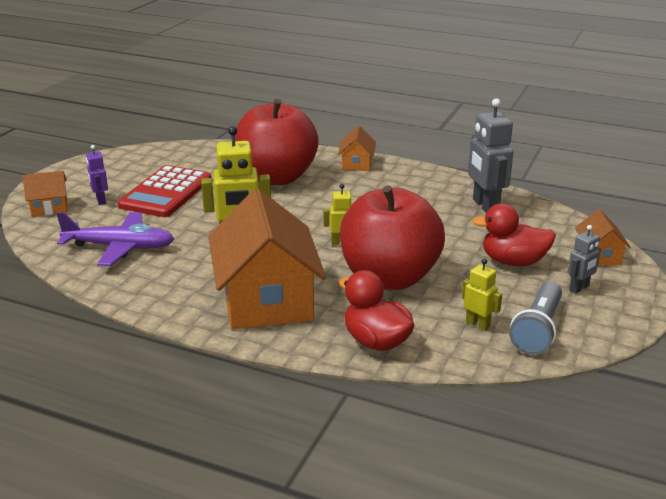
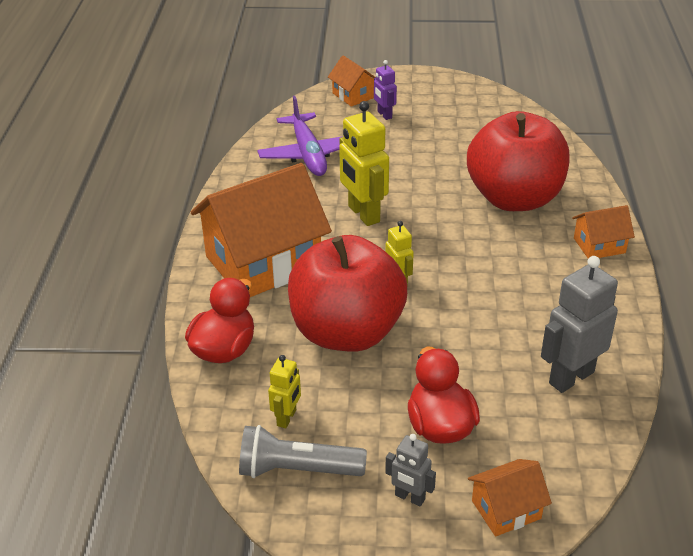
camera: 70 degrees right, 10 degrees up
(100, 200) = (384, 115): purple robot -> purple robot turned 75 degrees counterclockwise
(166, 192) = (426, 143): red calculator -> none

